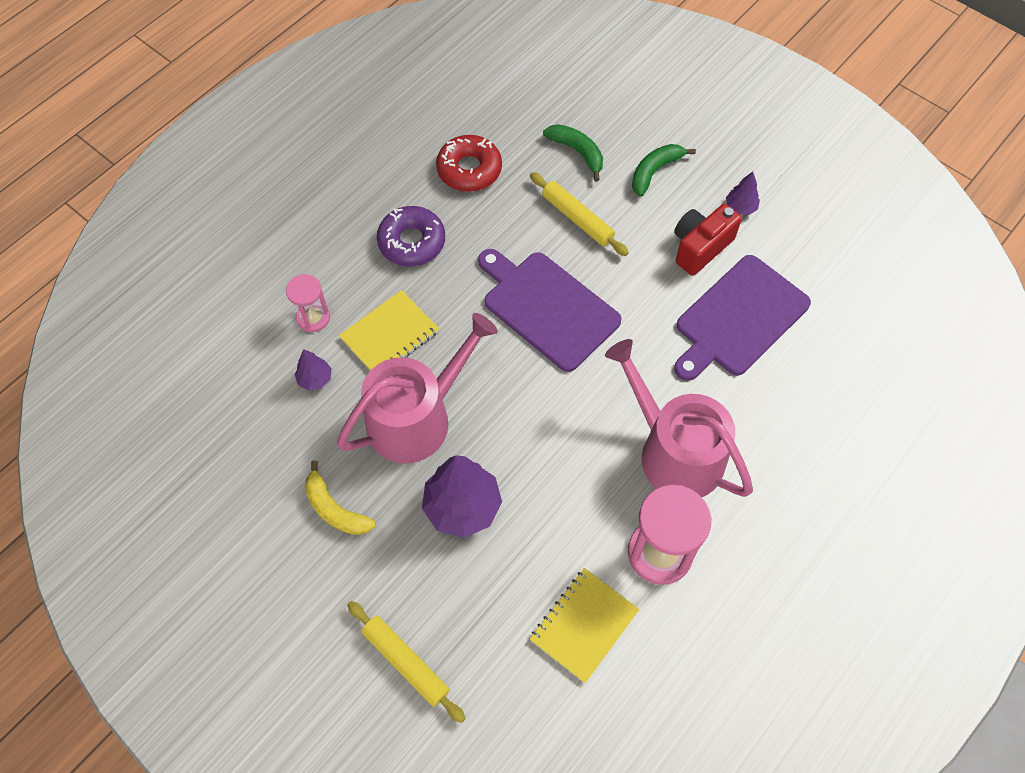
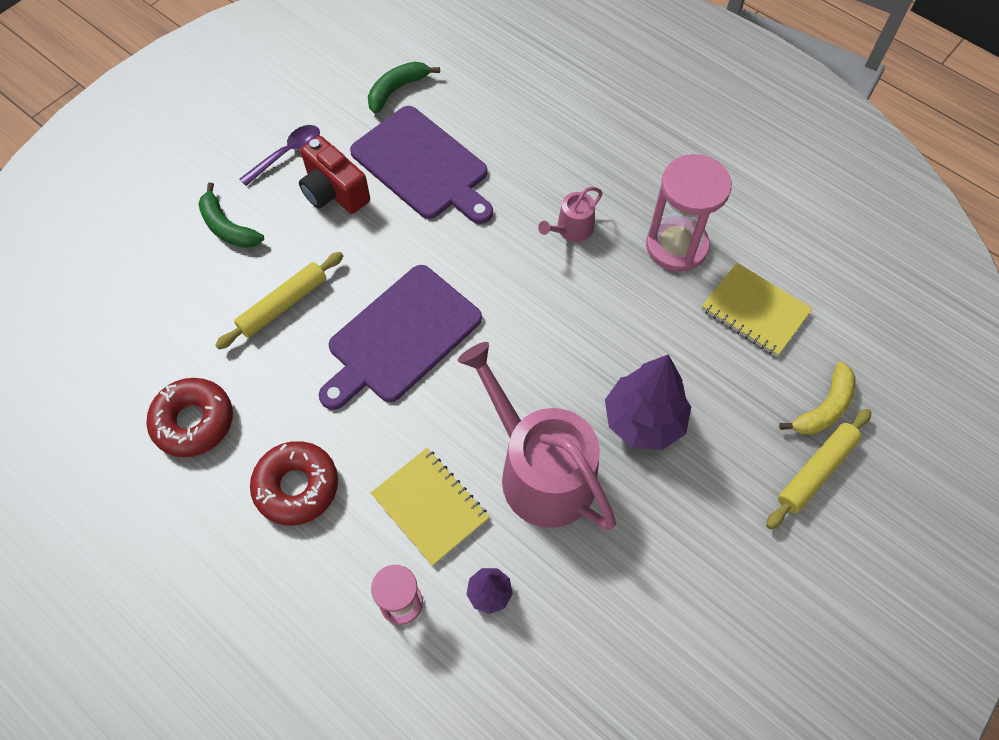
camera: 90 degrees left, 0 degrees up
(335, 509) = (656, 556): yellow banana -> yellow banana (824, 408)
(412, 242) = (296, 487): purple donut -> red donut
(577, 152) = (187, 302): green banana -> green banana (397, 90)
(673, 451) = (571, 229): pink watering can -> pink watering can, size x0.45
(740, 207) = (287, 154): purple tree -> purple spoon

